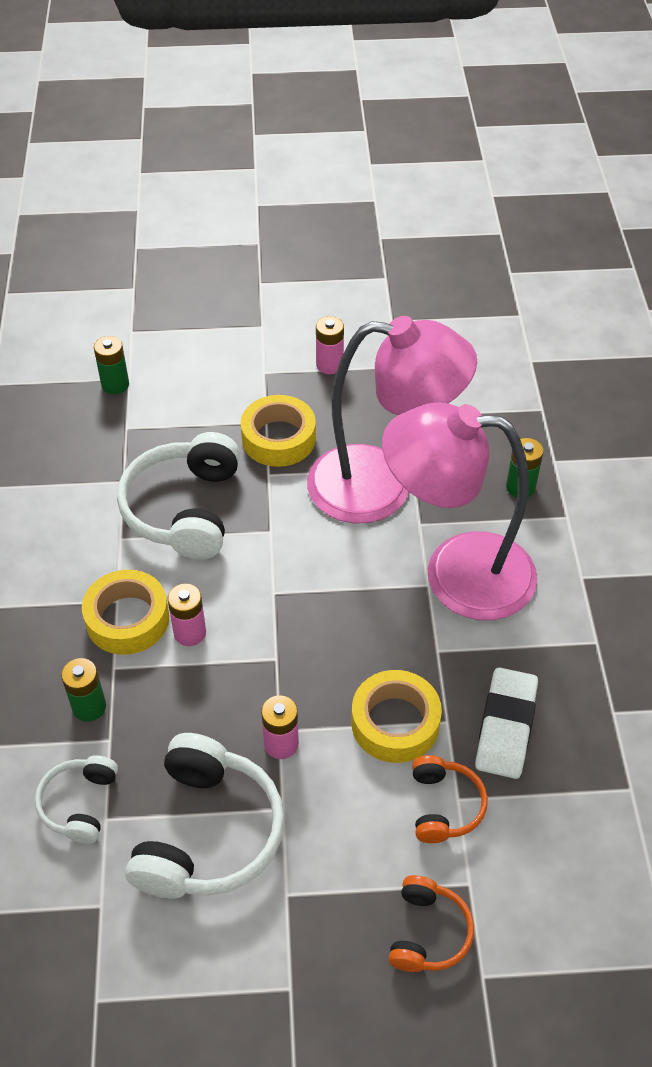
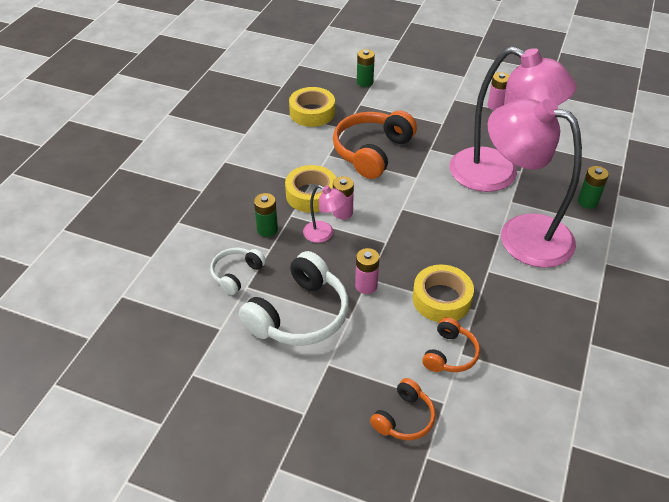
camera: 25 degrees right, 5 degrees down
(180, 681) = (324, 234): none -> pink lamp
(184, 509) = (372, 152): white headphones -> orange headphones
(278, 438) = (445, 133): yellow tape -> yellow tape (312, 112)
(506, 727) = (512, 326): white eraser -> none

